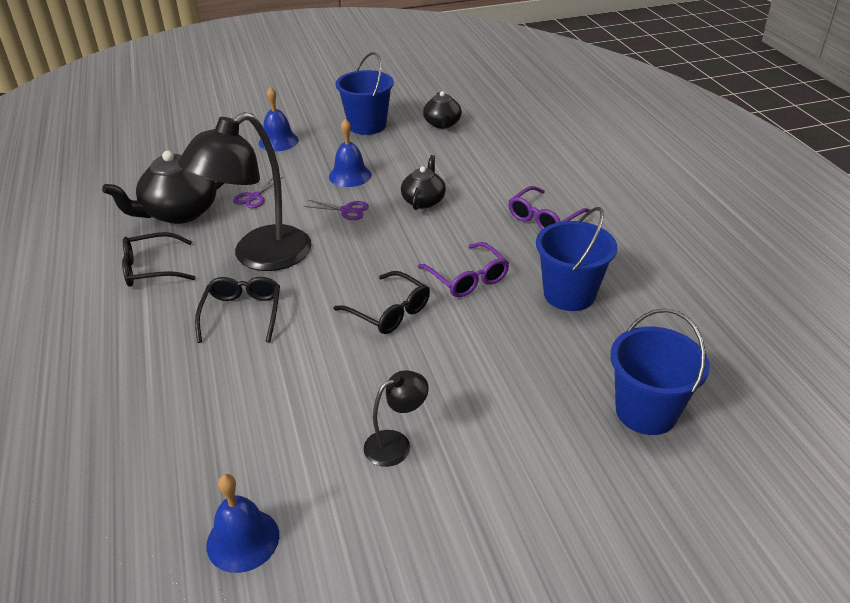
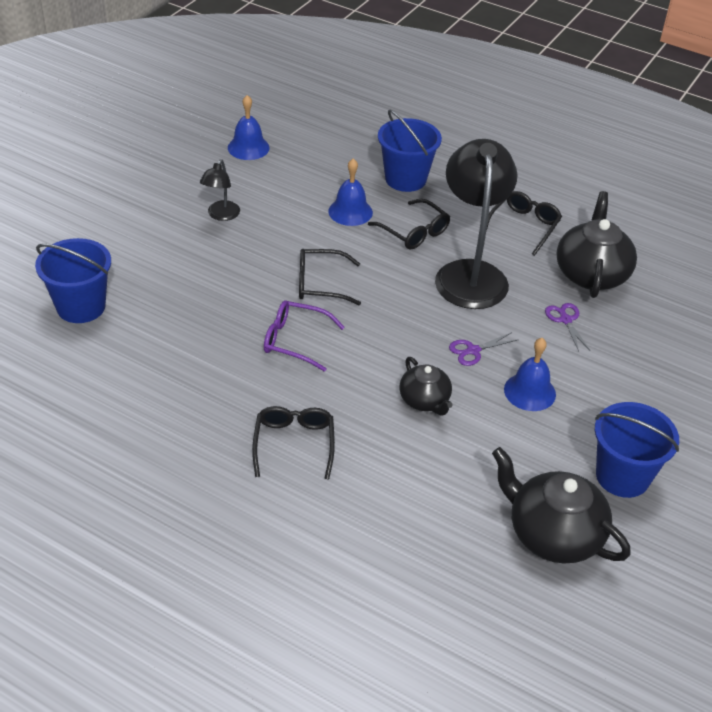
camera: 135 degrees right, 5 degrees up
(278, 141) = (662, 395): blue bell -> blue bell (350, 212)
(442, 124) = (553, 534): black teapot -> black teapot, size x1.69
(544, 218) = (294, 444): purple glasses -> black glasses
(569, 294) = (201, 370): blue bucket -> blue bucket (405, 179)

